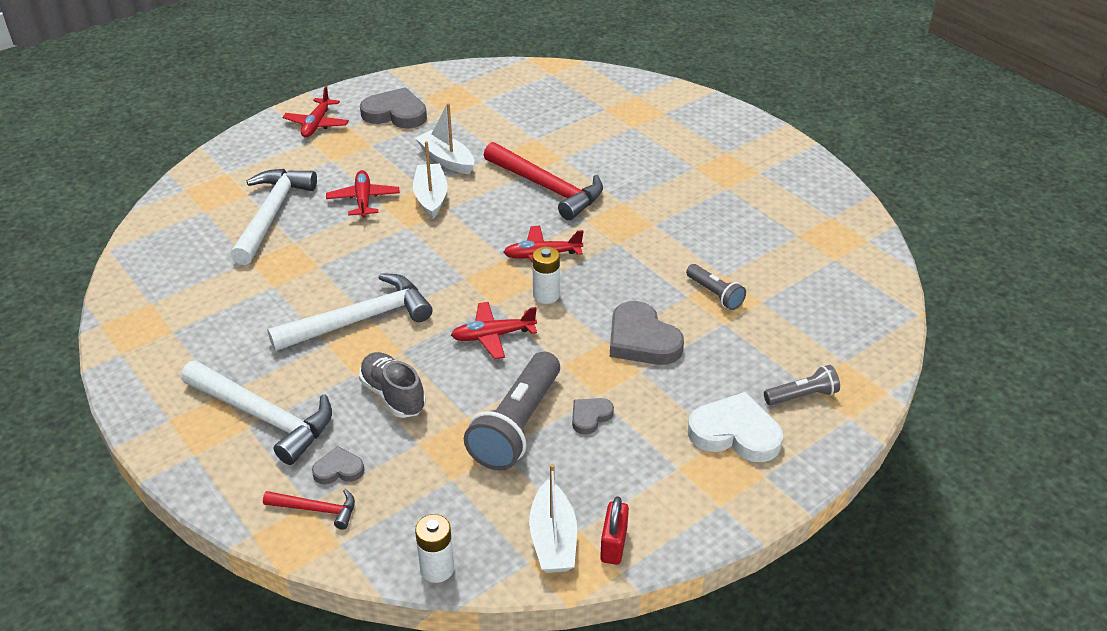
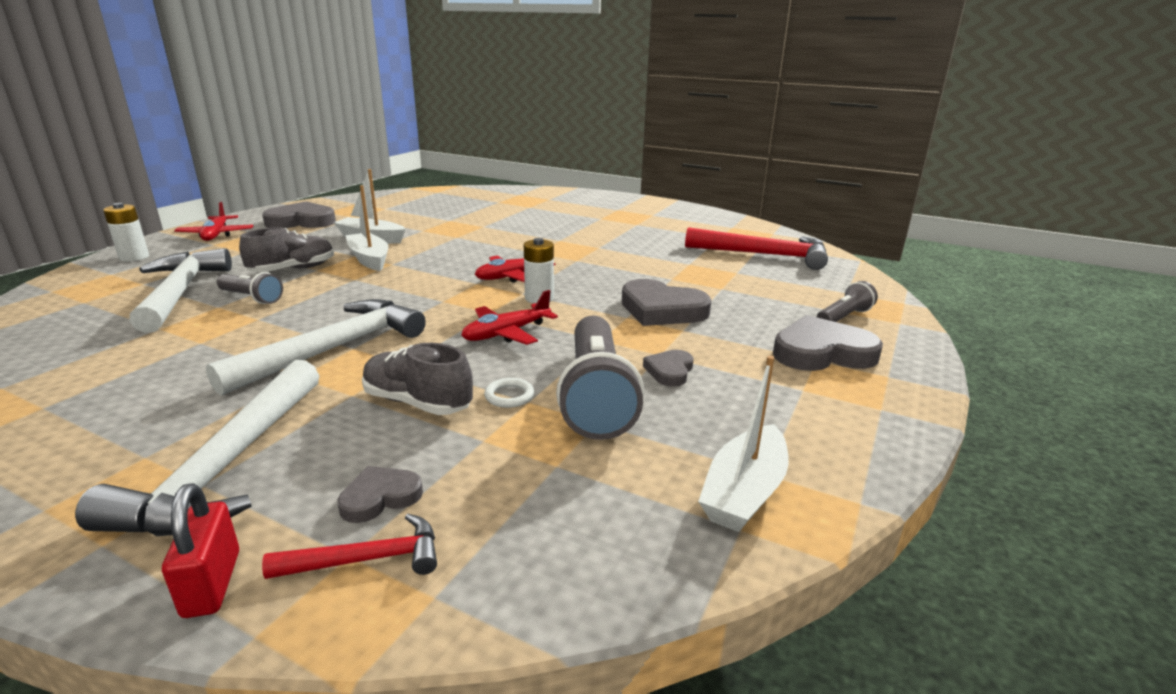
camera: 25 degrees left, 15 degrees down
(264, 417) = (227, 466): white hammer -> white hammer turned 90 degrees clockwise
(363, 200) = (293, 269): red plane -> grey shoe
(437, 569) = (620, 580): white battery -> white battery (134, 257)
(457, 407) = (509, 396): none -> white ring
(547, 188) = (483, 241): red hammer -> red hammer (764, 255)
(553, 539) = (744, 492): white boat -> white boat turned 60 degrees clockwise
(614, 545) = (819, 476): red padlock -> red padlock (212, 583)
(715, 294) = (694, 274): grey flashlight -> grey flashlight (252, 298)
(735, 433) = (822, 352): white heart -> grey heart

